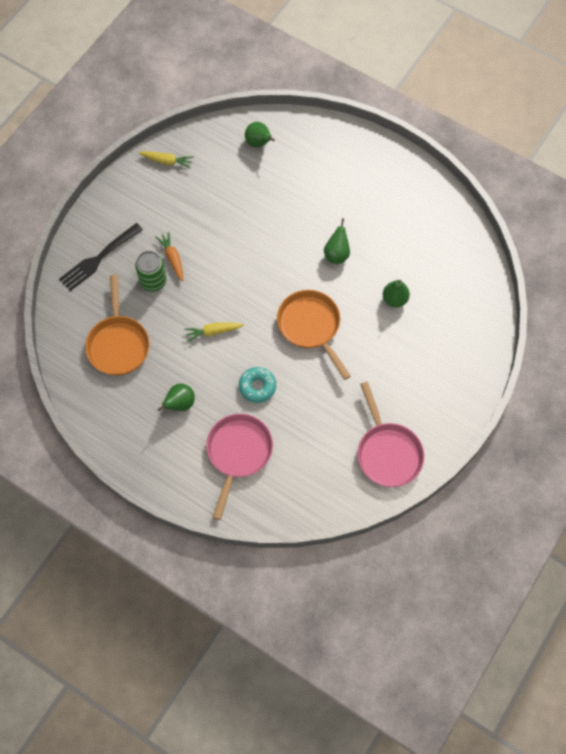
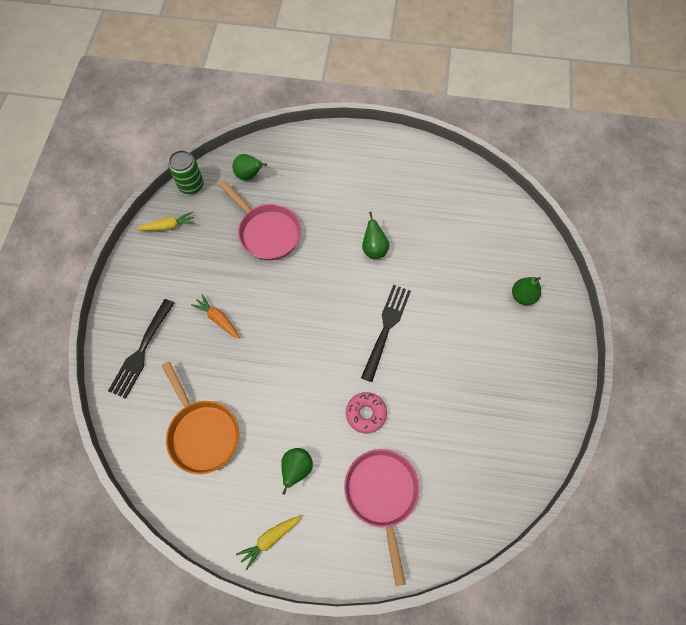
camera: 25 degrees left, 0 degrees up
(153, 281) = (209, 350): green can -> green can (191, 185)
(213, 332) = (294, 376): yellow carrot -> yellow carrot (270, 539)
(257, 387) = (366, 413): turquoise donut -> pink donut
(311, 326) = (386, 329): orange pan -> black fork
(387, 452) = (525, 423): pink pan -> pink pan (267, 232)
(394, 299) = (449, 269): green pear -> green pear (522, 296)

